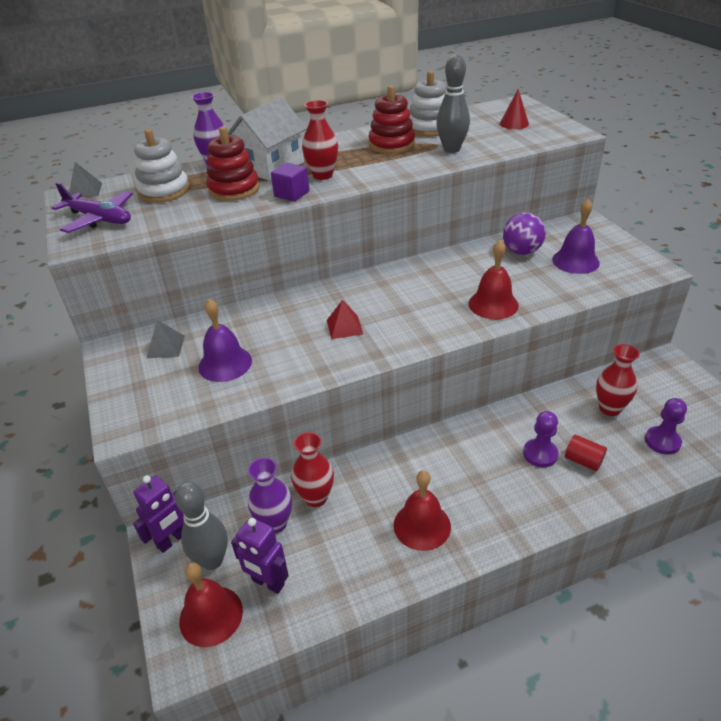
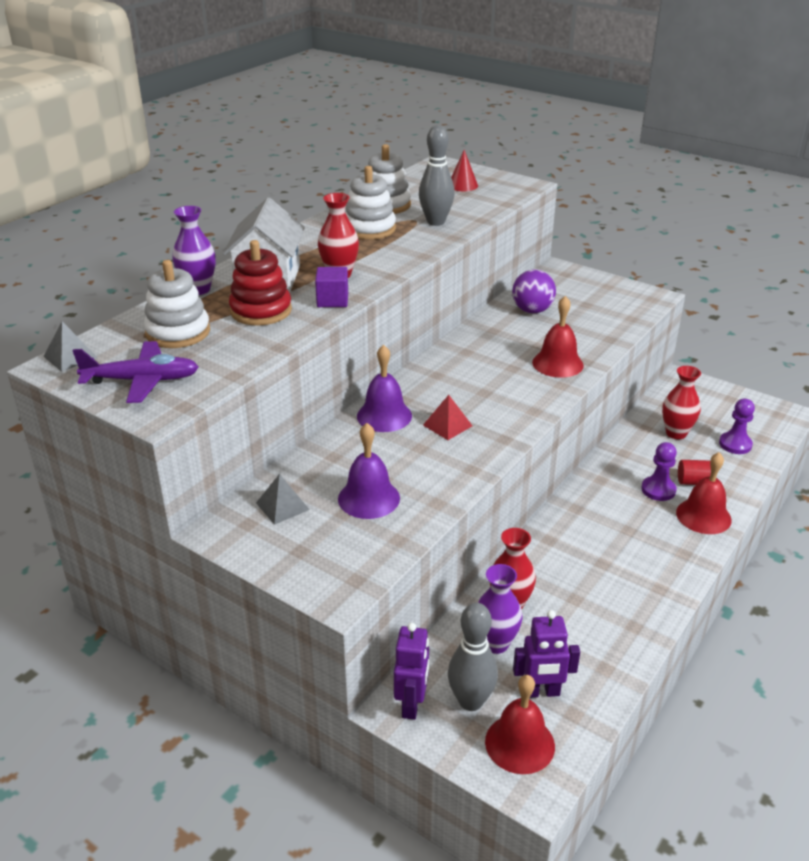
camera: 35 degrees left, 5 degrees down
(391, 144) = (369, 229): red stacking toy -> white stacking toy
(422, 525) = (622, 585): red bell -> red bell (703, 516)
(575, 261) = (585, 306): purple bell -> purple bell (384, 416)

